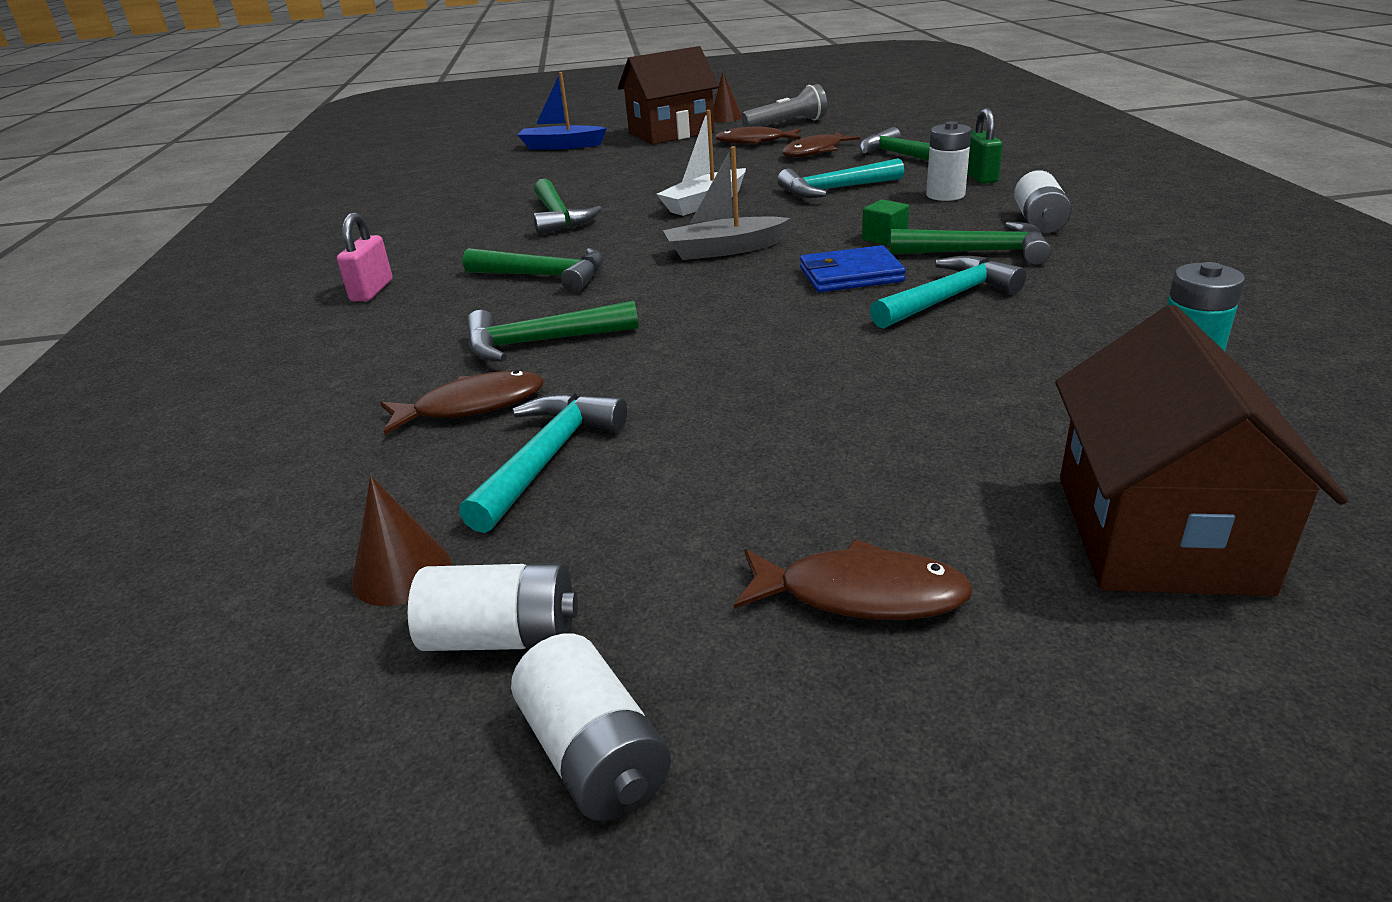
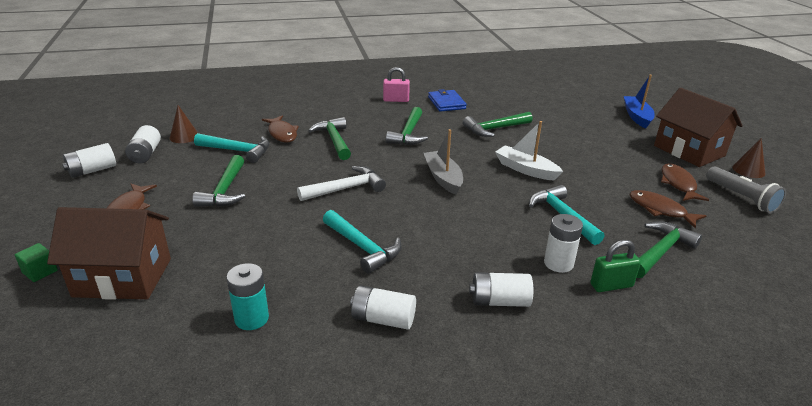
camera: 80 degrees right, 0 degrees up
(755, 320) = (346, 188): none -> white hammer
(850, 275) = (401, 217): blue wallet -> blue wallet (446, 103)
(884, 238) = (462, 231): green cube -> green cube (40, 272)
(978, 252) = (436, 266): green hammer -> green hammer (225, 190)
(1118, 279) = (383, 319): none -> white battery

